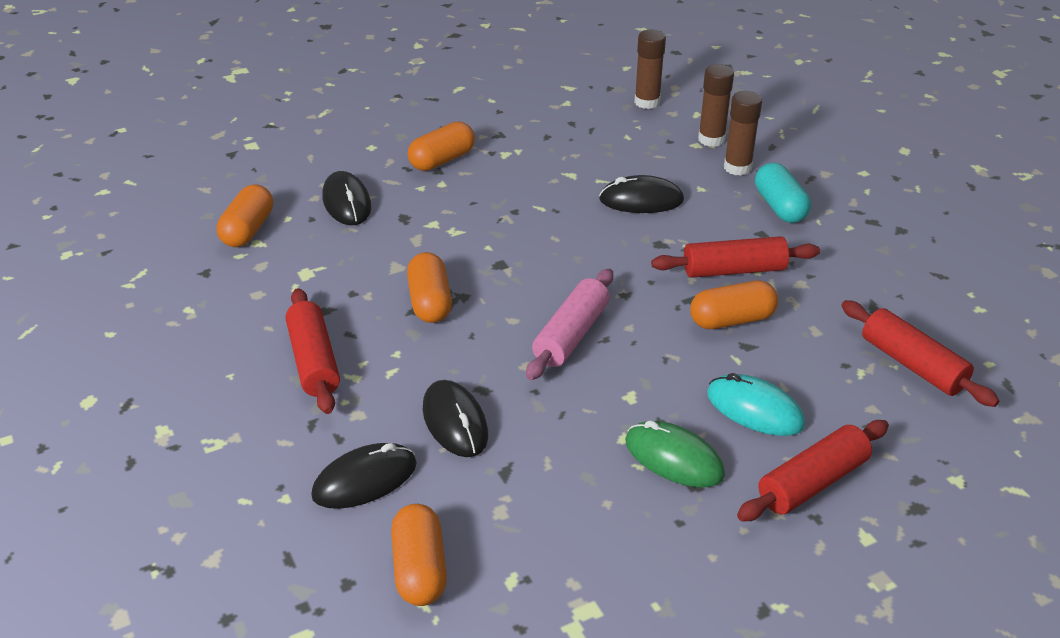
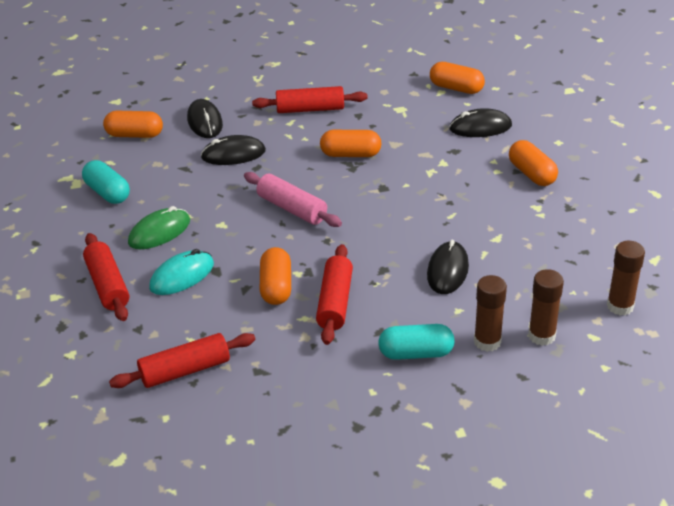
camera: 105 degrees right, 0 degrees up
(600, 553) = (107, 193): none -> turquoise capsule

